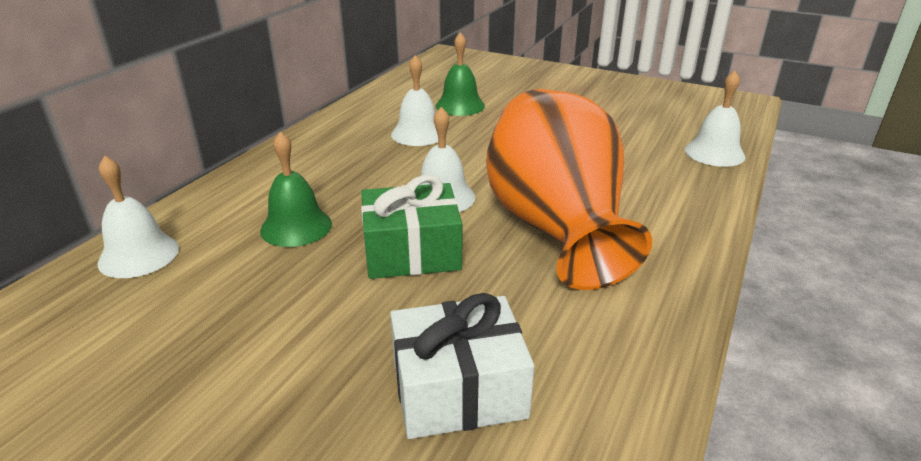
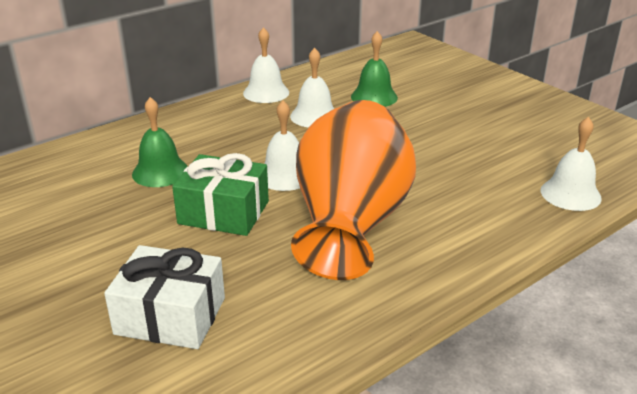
camera: 25 degrees right, 0 degrees up
(139, 255) = (48, 166): white bell -> white bell (266, 92)

